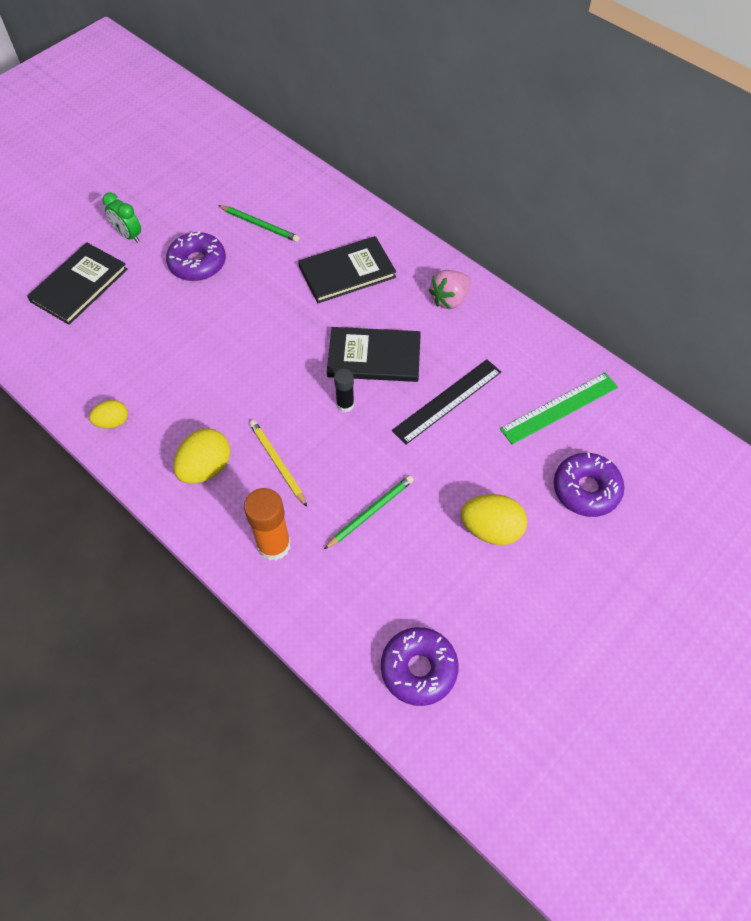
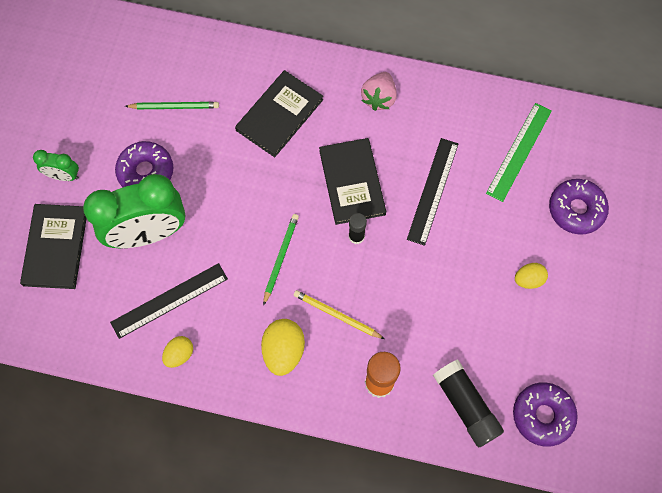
camera: 30 degrees left, 10 degrees up
(138, 373) = (169, 300): none -> black ruler
(162, 311) = (148, 233): none -> green clock
(345, 614) = (466, 406): none -> black glue stick
(370, 512) = (433, 316): green pencil -> green pencil (280, 258)
(374, 357) = (352, 182): black book -> black book turned 75 degrees counterclockwise
(491, 529) = (528, 279): yellow egg -> yellow egg, size x0.61

